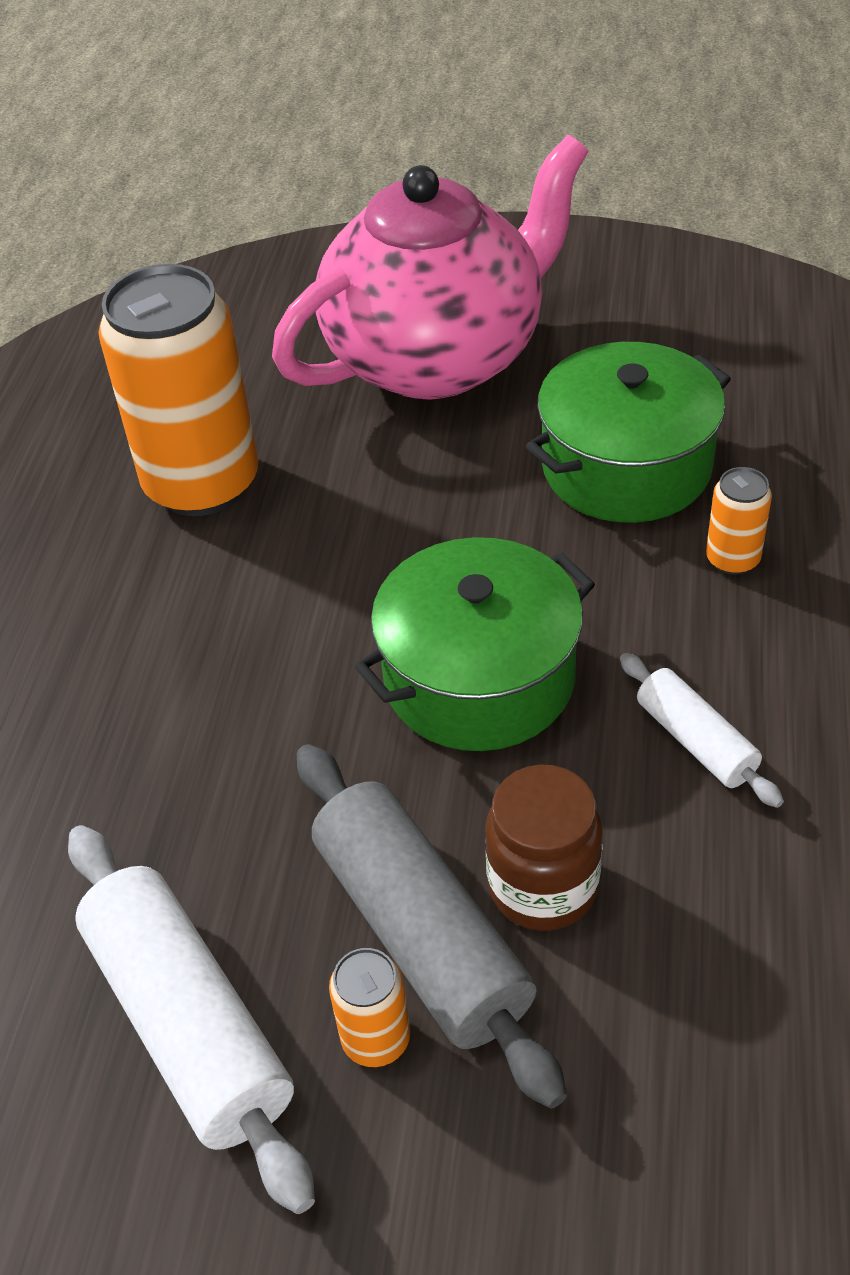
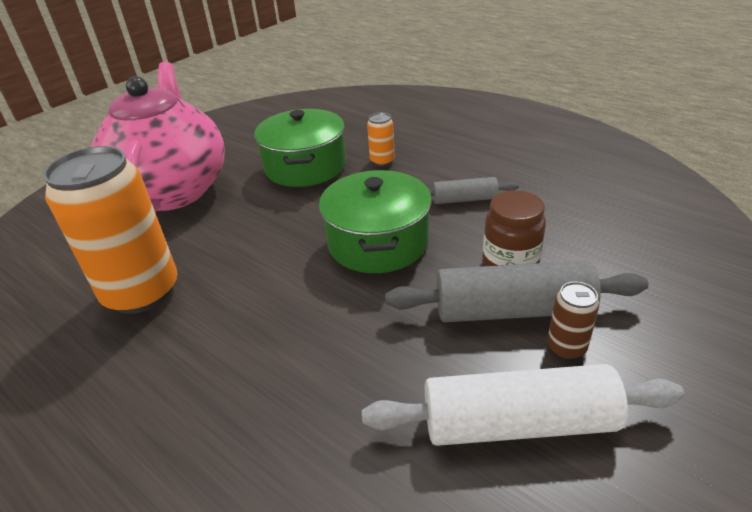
camera: 60 degrees left, 10 degrees down
(376, 1039) = (566, 347): orange can -> brown can
(696, 740) = (464, 199): white rolling pin -> grey rolling pin

